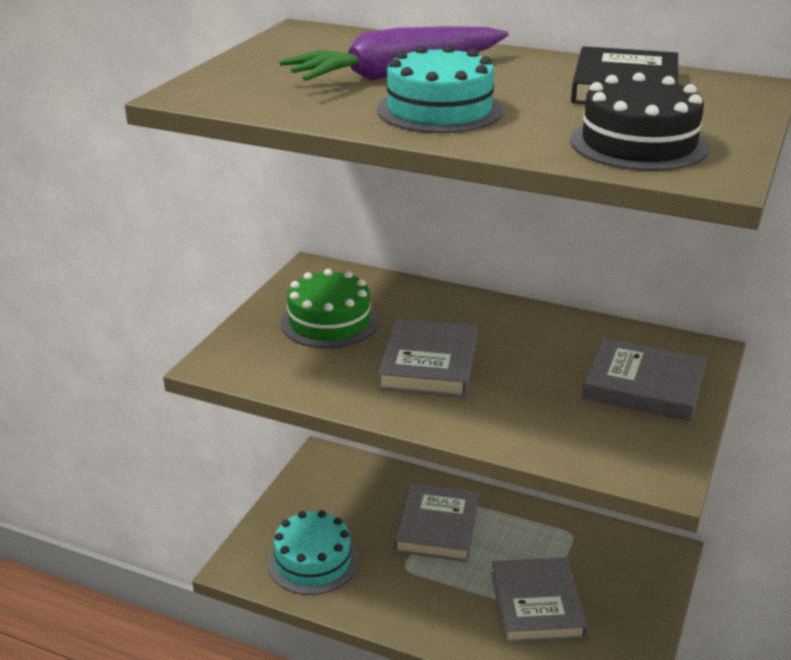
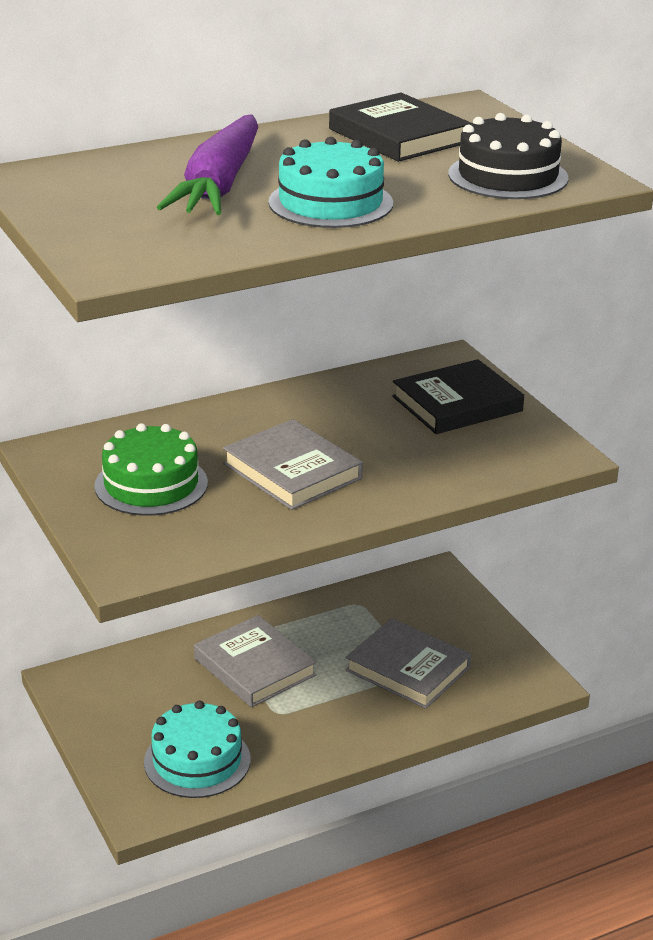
camera: 50 degrees left, 0 degrees up
(643, 386) = (457, 404): grey book -> black book

